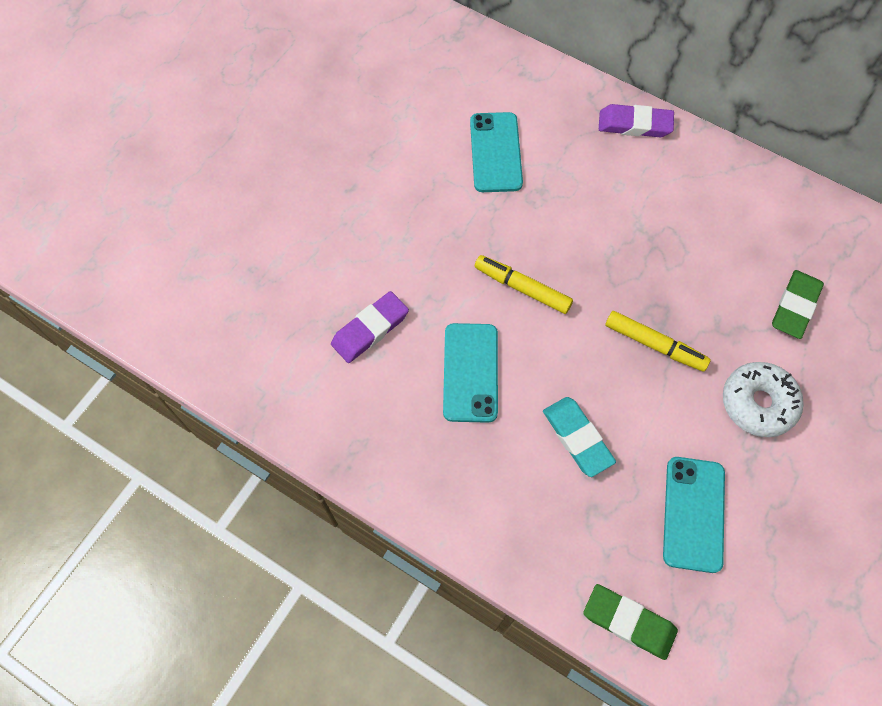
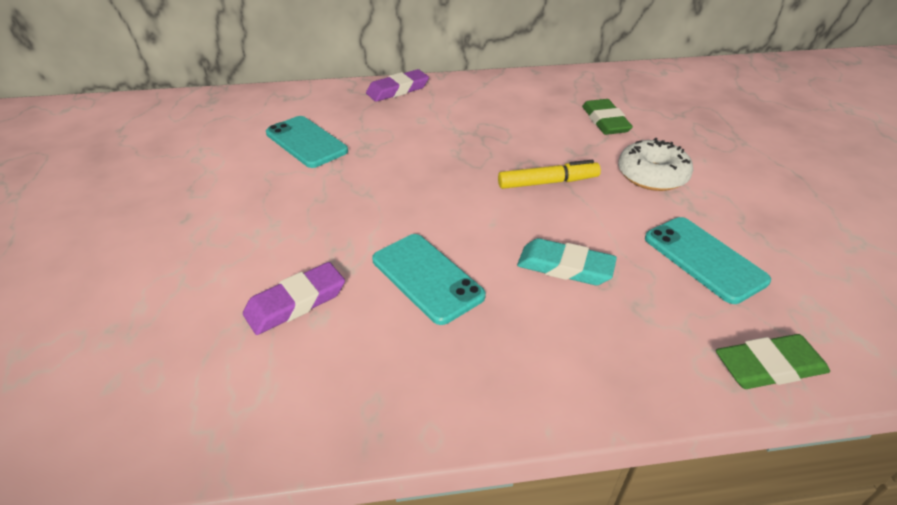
camera: 40 degrees left, 25 degrees down
(370, 329) = (296, 302): purple eraser -> purple eraser turned 45 degrees clockwise
(522, 288) = (412, 203): yellow marker -> none

